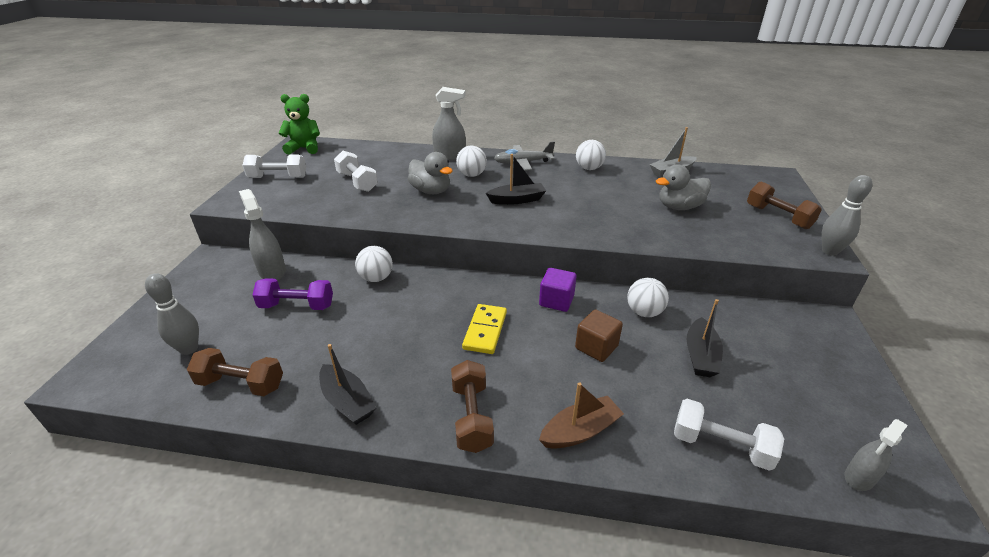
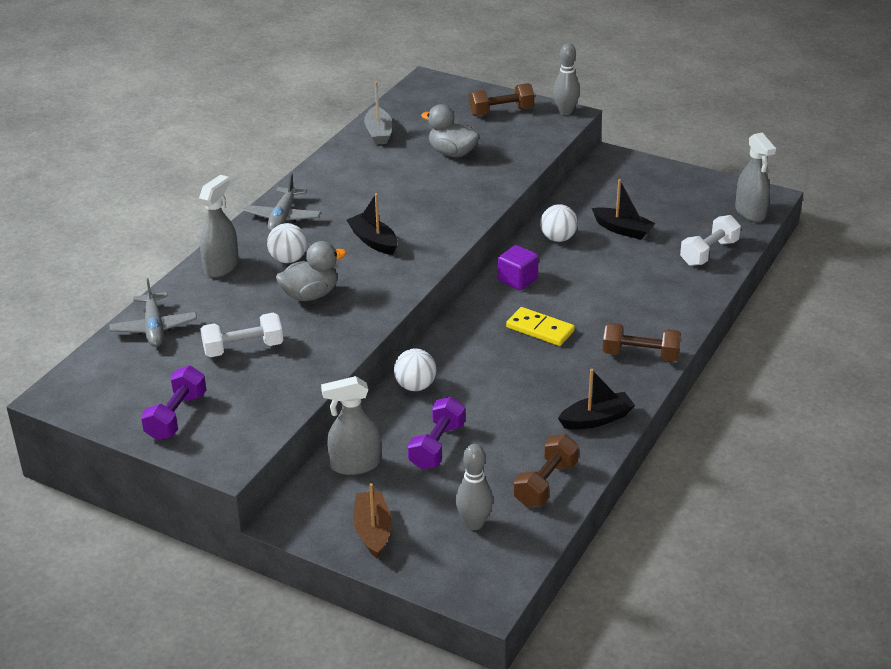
camera: 70 degrees left, 0 degrees up
(278, 177) = (176, 416): white dumbbell -> purple dumbbell
(304, 148) = (85, 390): green teddy bear -> none
(372, 152) = (154, 328): none -> grey plane
(517, 200) = (373, 241): black boat -> black boat turned 45 degrees counterclockwise
(580, 431) = (674, 307): brown boat -> brown boat (373, 531)
(589, 168) = (331, 178): white ball -> none
(596, 347) = (590, 275): brown cube -> none
(679, 207) = (452, 153): grey duck -> grey duck turned 120 degrees clockwise
(859, 477) = (750, 212): grey spray bottle -> grey spray bottle, size x1.54

